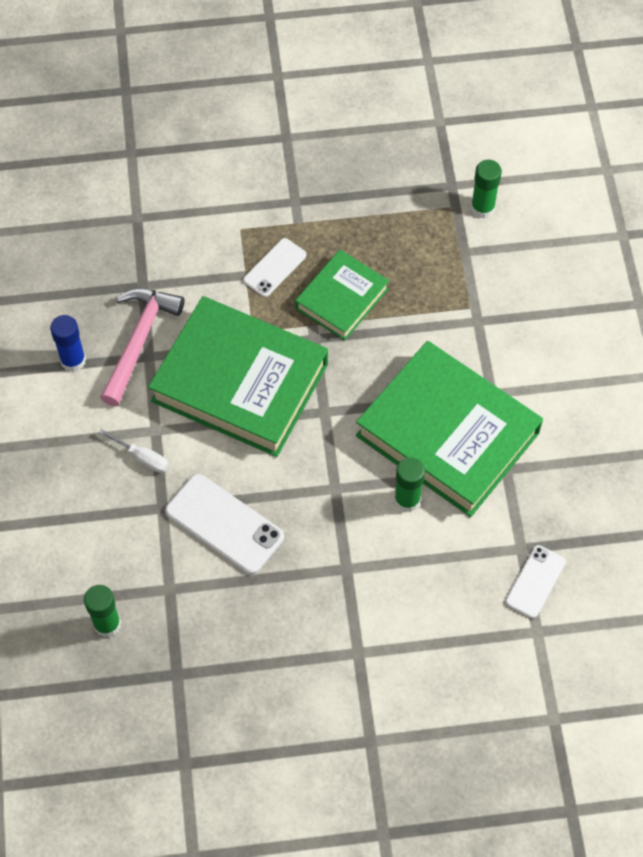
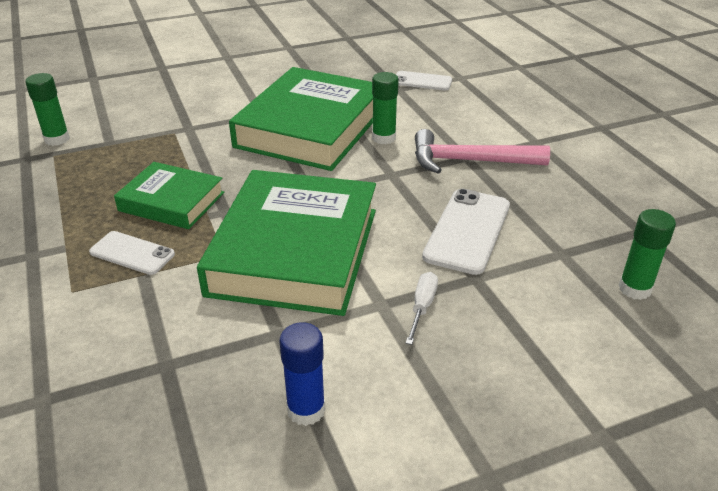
camera: 105 degrees left, 25 degrees down
(139, 341) = (258, 347): pink hammer -> pink hammer (469, 161)

